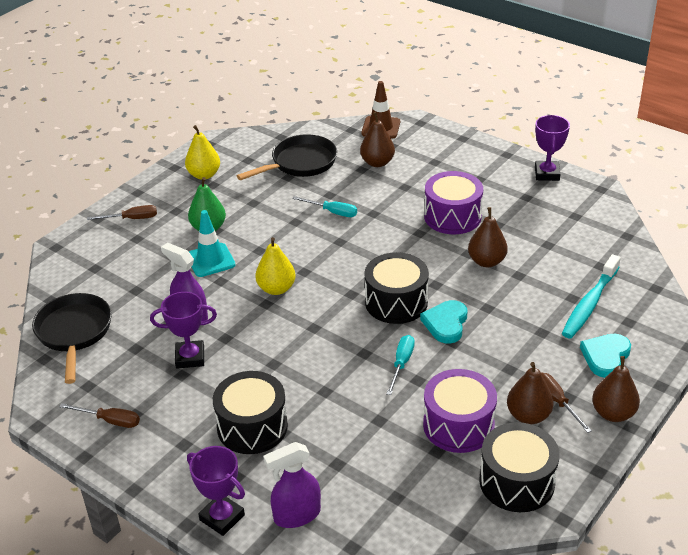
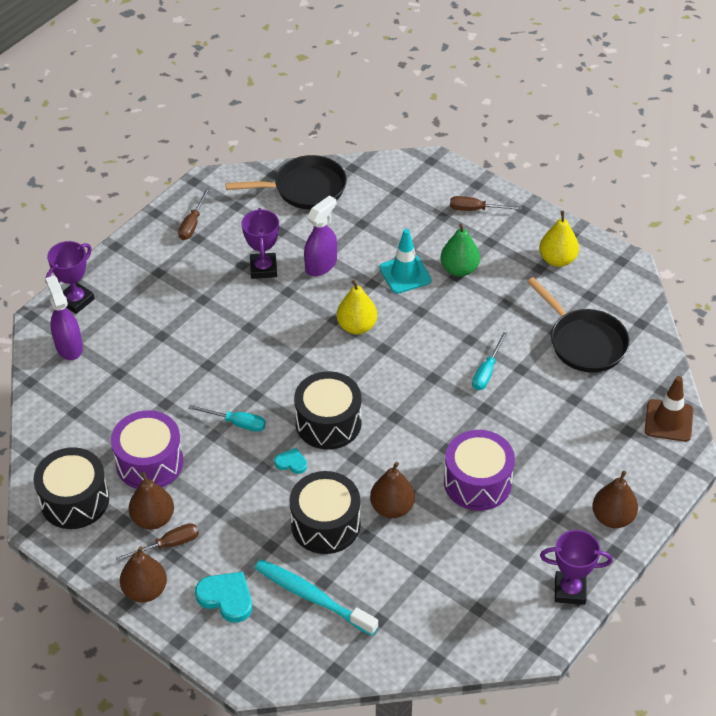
camera: 90 degrees right, 10 degrees up
(132, 219) = (476, 209): brown screwdriver -> brown screwdriver turned 105 degrees clockwise
(252, 427) = (171, 315): black drum -> black drum (325, 524)
(377, 163) = (588, 415): brown pear -> brown pear (612, 517)
(446, 323) = (291, 462): turquoise heart -> turquoise heart, size x0.58

